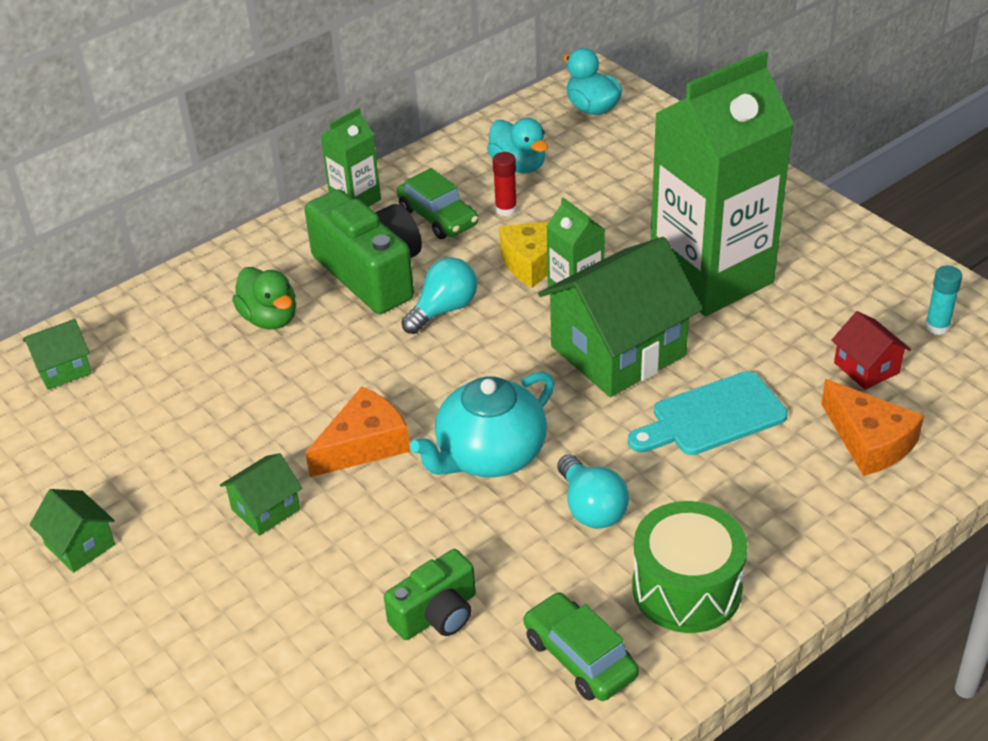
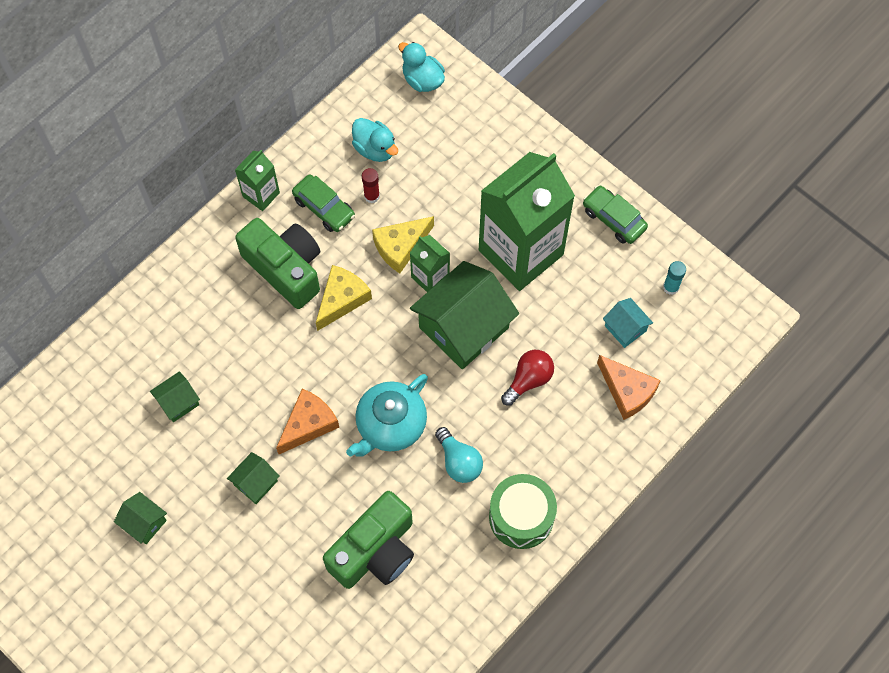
camera: 10 degrees left, 25 degrees up
(63, 369) = (91, 377): green house -> green house (178, 402)
(270, 318) = (223, 318): green duck -> none
(436, 614) = (375, 551): green camera -> green camera, size x1.74
(444, 310) = (342, 299): turquoise light bulb -> yellow cheese
(579, 657) = (463, 572): green car -> green car (613, 219)
(712, 417) = (528, 380): turquoise cutting board -> red light bulb
(866, 367) = (625, 328): red house -> turquoise house

